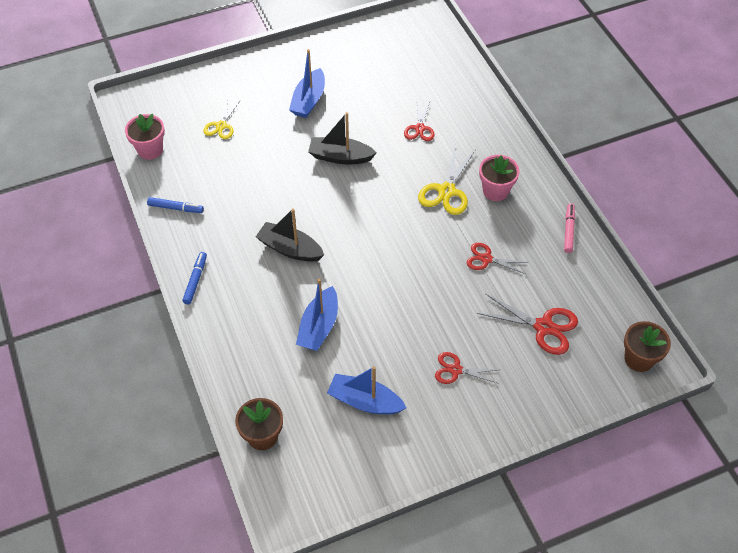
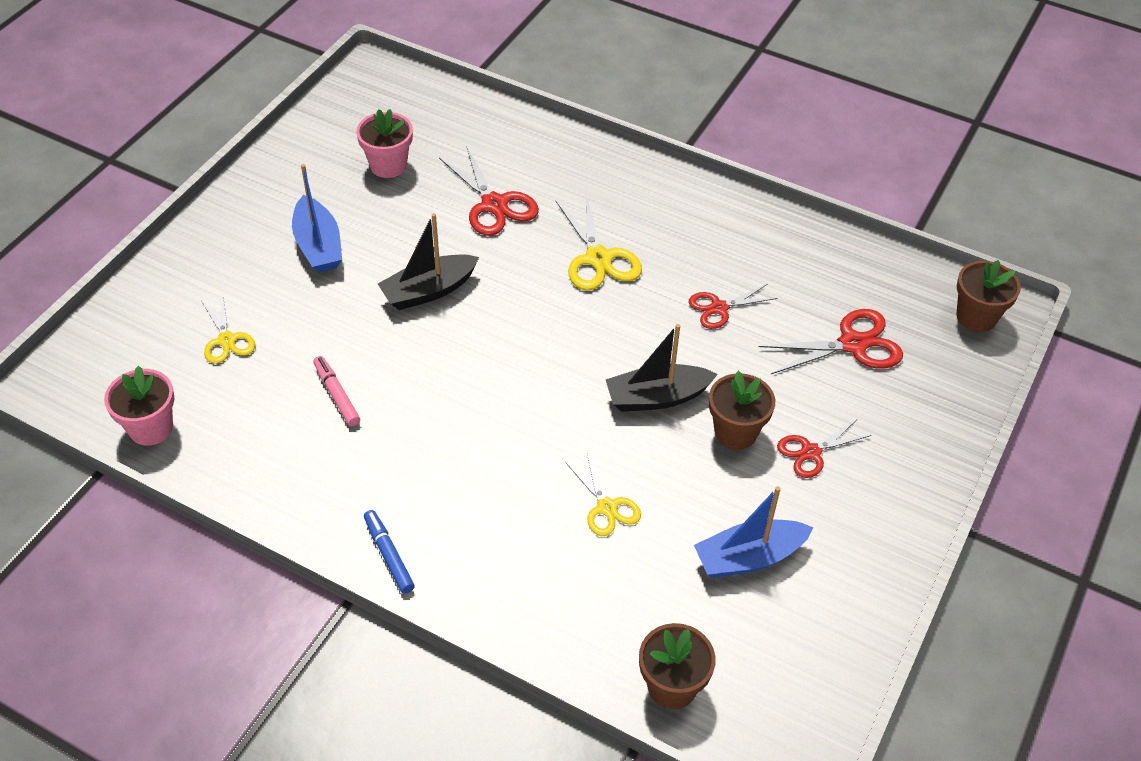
camera: 40 degrees left, 5 degrees down
(176, 208) = (266, 481): blue marker -> none
(290, 249) = (476, 438): black boat -> black boat (657, 397)
(319, 326) = (607, 507): blue boat -> yellow scissors
(419, 128) = (494, 205): red scissors -> red scissors, size x1.56
(425, 332) = (735, 432): none -> brown flower pot
(495, 191) = (653, 227): pink flower pot -> pink flower pot (388, 165)
(568, 230) = (773, 225): pink marker -> pink marker (337, 395)

